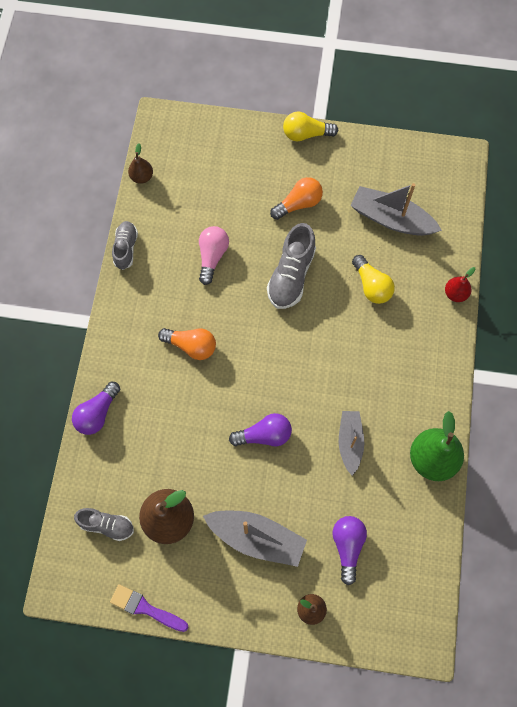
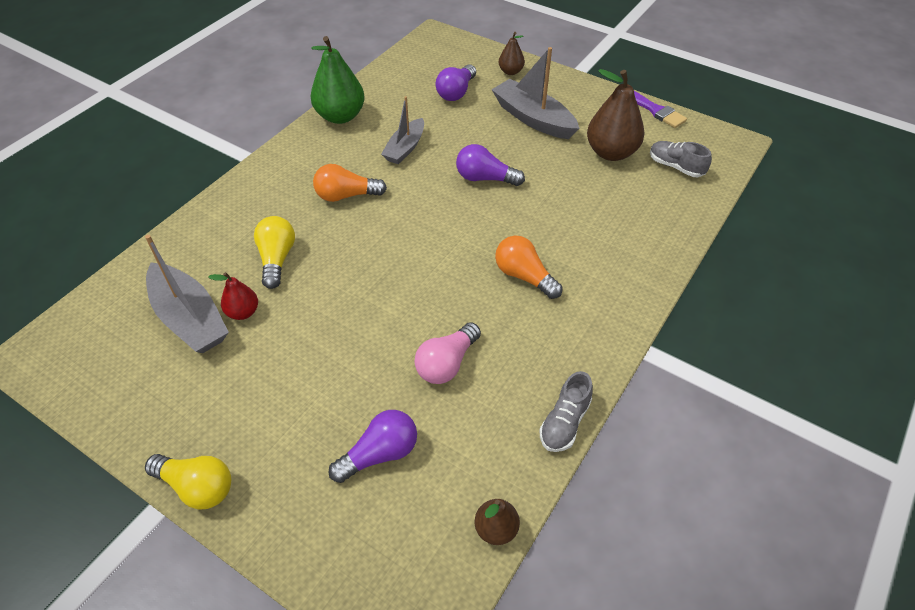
camera: 155 degrees left, 20 degrees down
(97, 413) = (661, 252): purple light bulb -> purple light bulb (380, 454)
(291, 275) = (360, 304): grey shoe -> none
(298, 204) = (288, 385): orange light bulb -> orange light bulb (346, 195)
(455, 294) = (196, 220): red pear -> red pear (243, 312)

